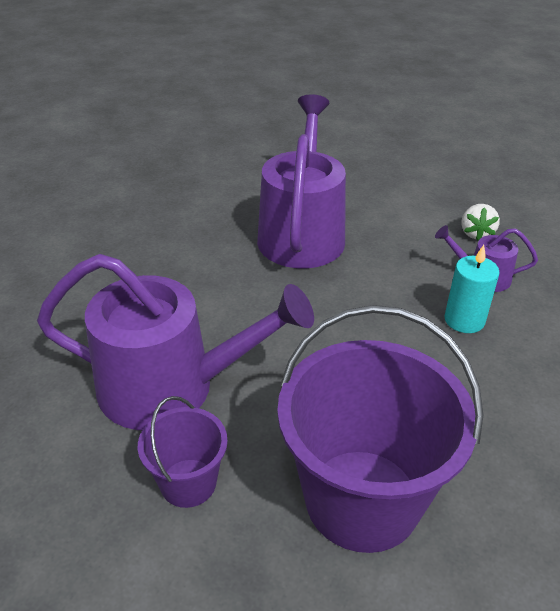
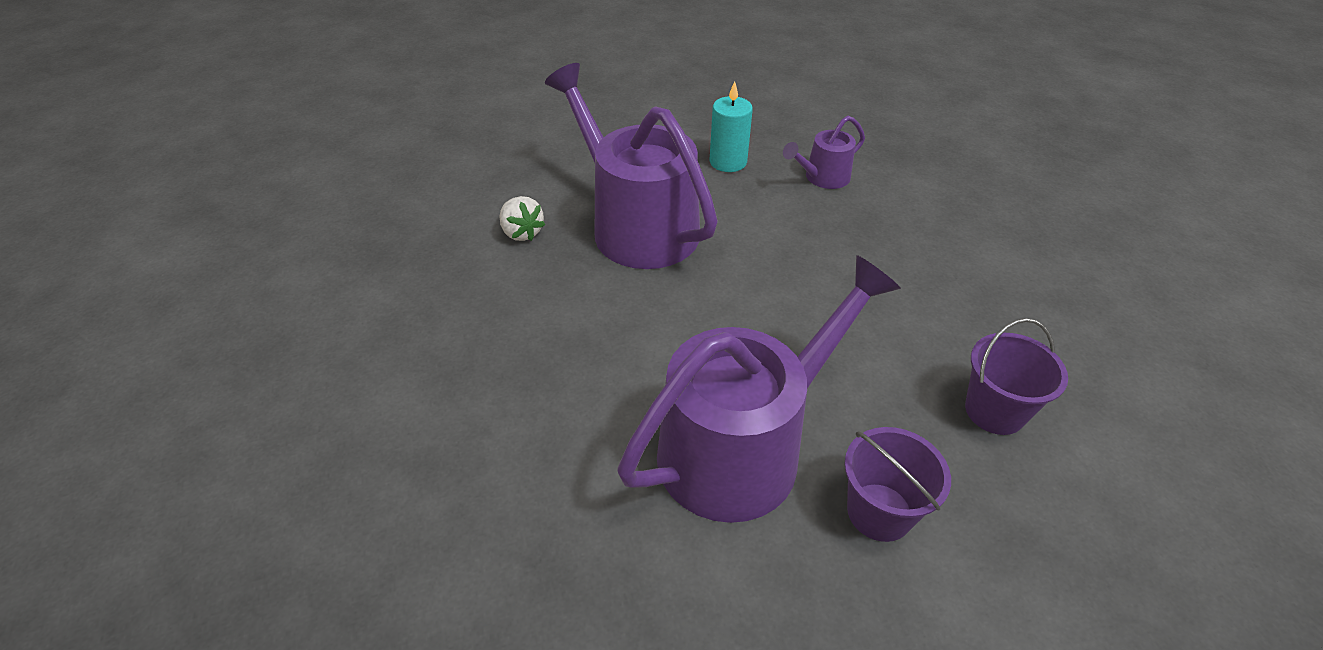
camera: 45 degrees left, 5 degrees up
(362, 499) = (994, 411): purple bucket -> purple bucket, size x0.50
(464, 320) = (860, 221): turquoise candle -> turquoise candle (728, 162)
(476, 233) = (769, 143): white strawberry -> white strawberry (522, 233)

